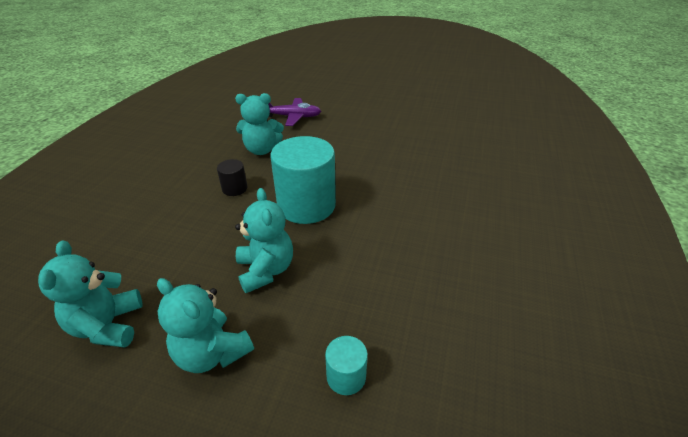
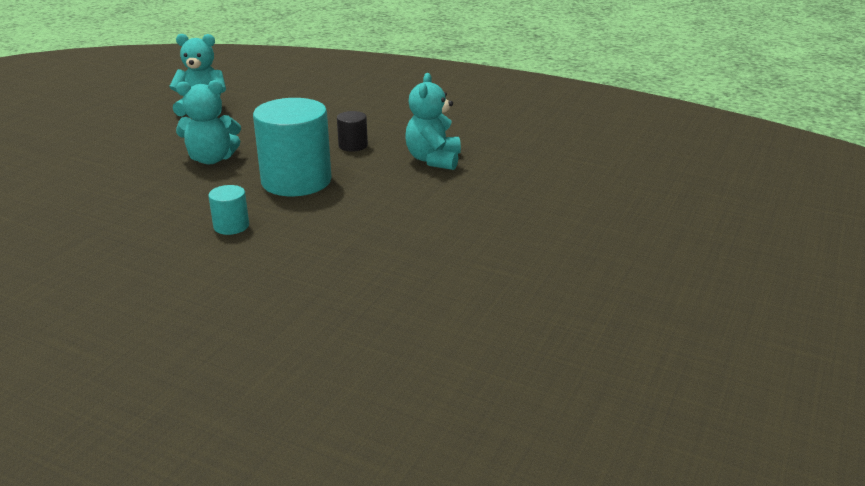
camera: 100 degrees right, 10 degrees down
(212, 352) = (144, 141): turquoise teddy bear -> none
(293, 117) = (528, 182): purple plane -> none
(346, 376) = (70, 185): turquoise cylinder -> turquoise cylinder (231, 226)

